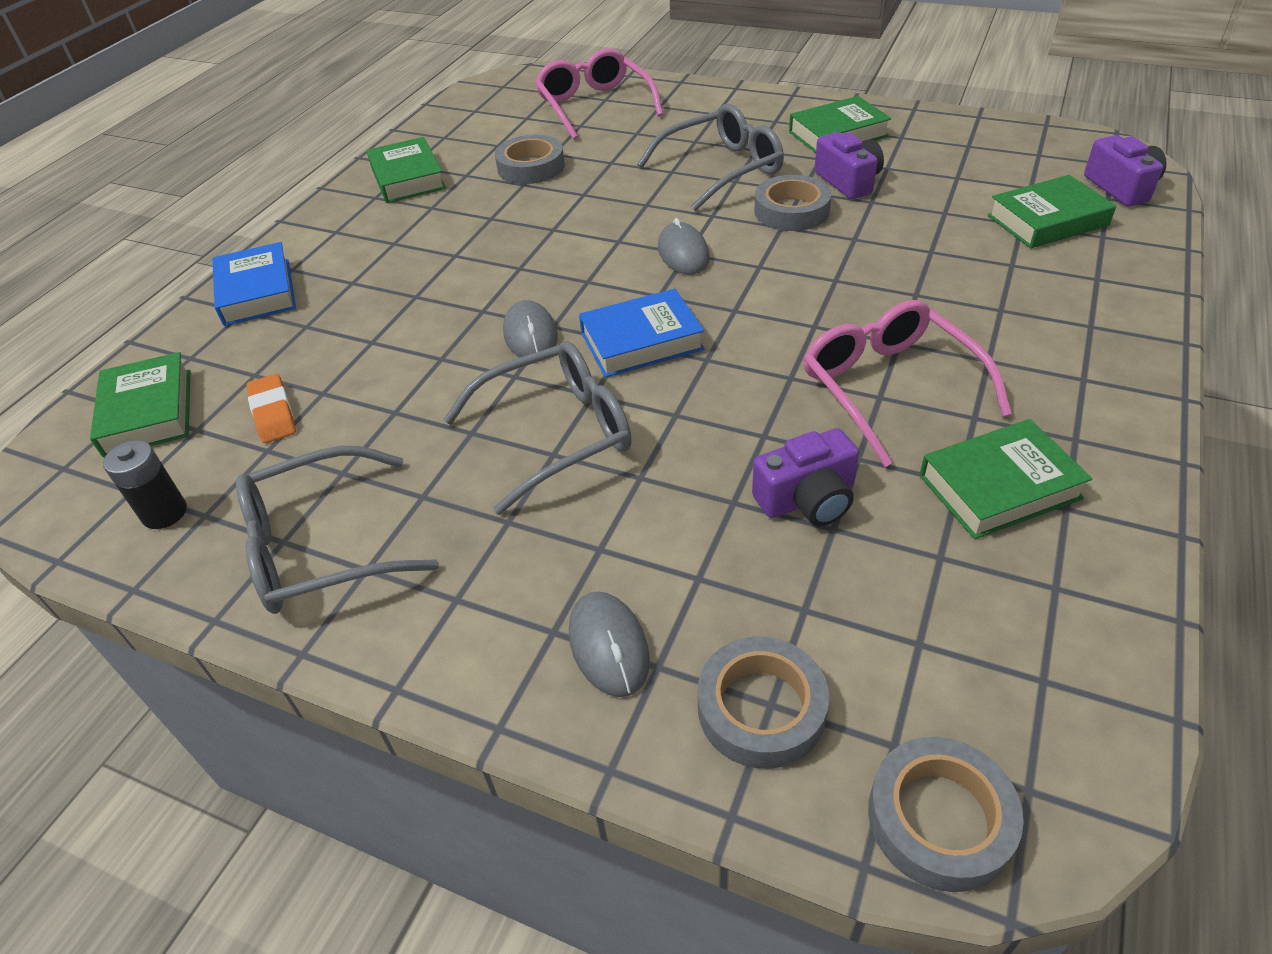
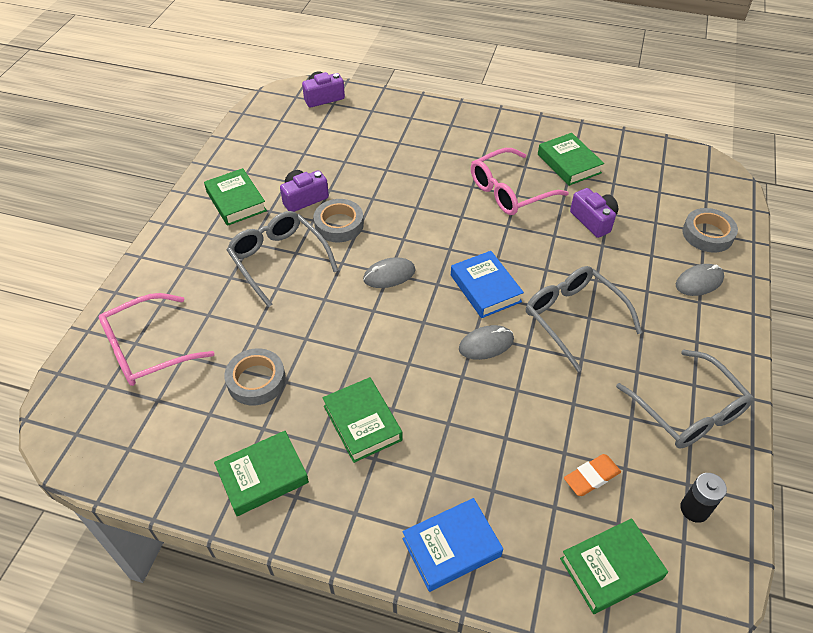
camera: 100 degrees left, 5 degrees up
(940, 819) = (728, 191): grey tape -> none
(1047, 220) = (356, 126): green book -> green book (362, 423)

